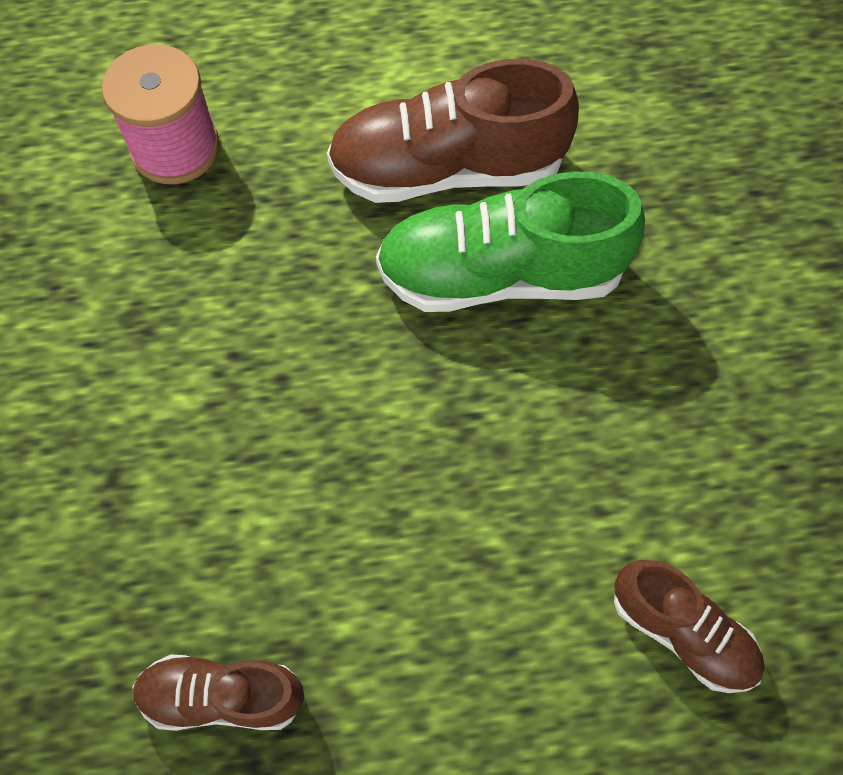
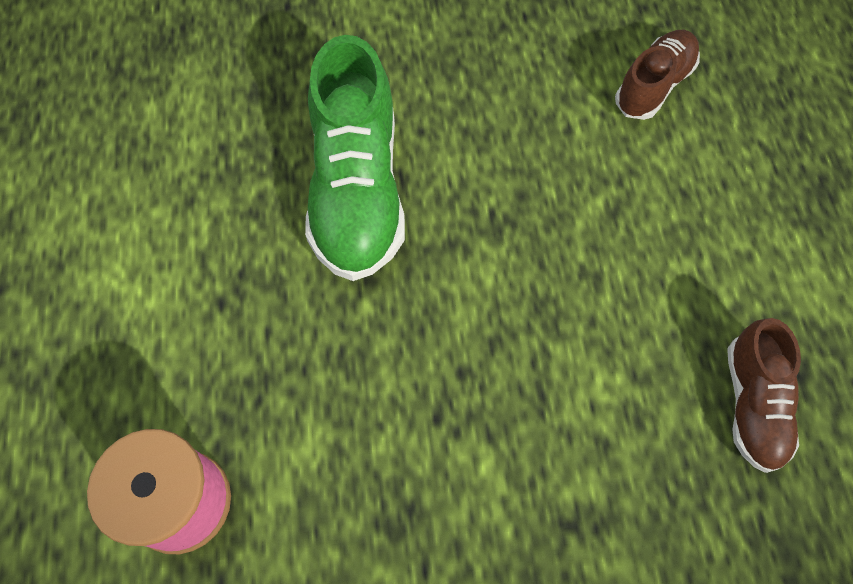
camera: 90 degrees left, 0 degrees up
(447, 169) = (240, 231): brown shoe -> none

